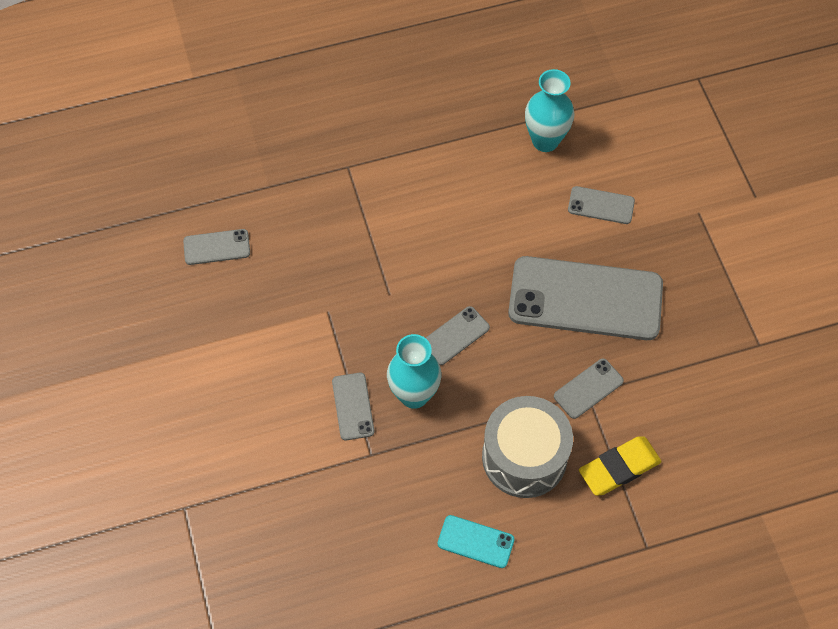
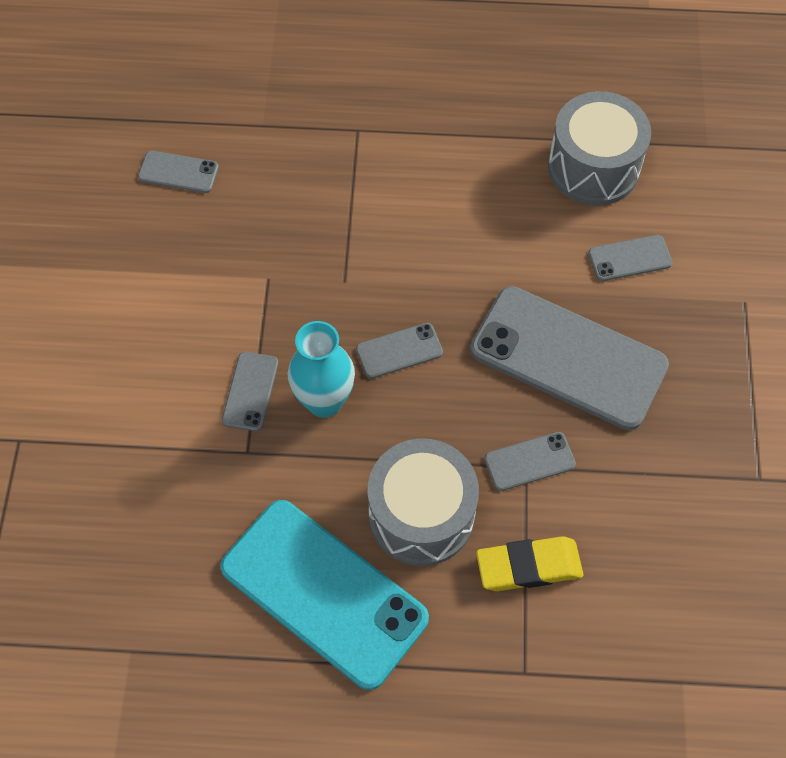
camera: 20 degrees right, 0 degrees up
(475, 541) = (324, 593): turquoise phone -> turquoise phone, size x2.26
(545, 141) = (593, 167): turquoise vase -> grey drum
(601, 205) = (629, 258): grey phone -> grey phone turned 45 degrees counterclockwise

